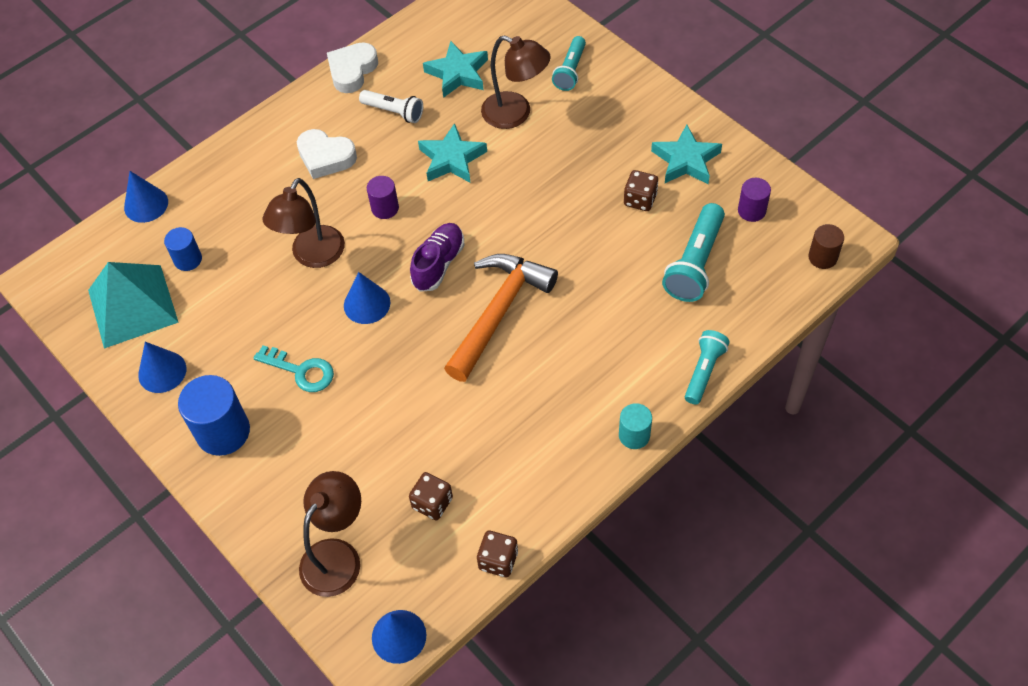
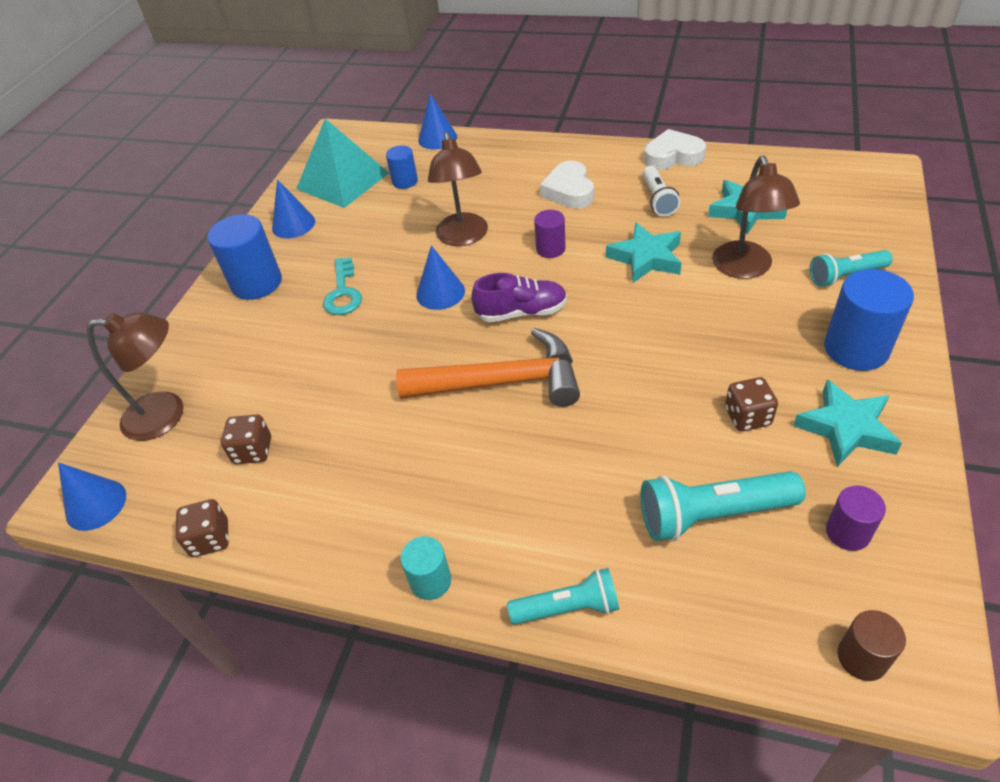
camera: 60 degrees right, 10 degrees down
(313, 256) = (463, 237): brown lamp -> brown lamp turned 90 degrees counterclockwise
(633, 112) = (856, 349): none -> blue cylinder

